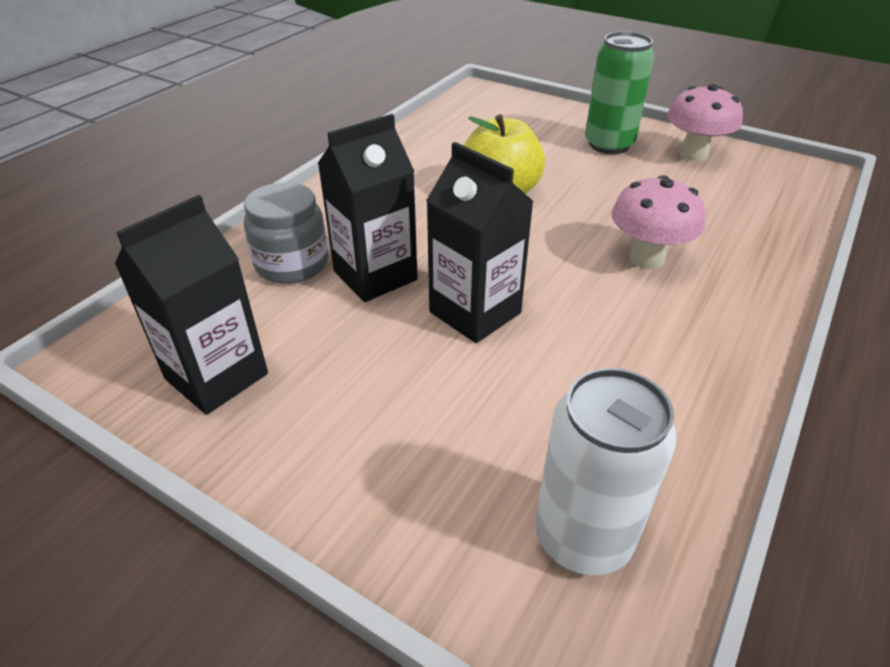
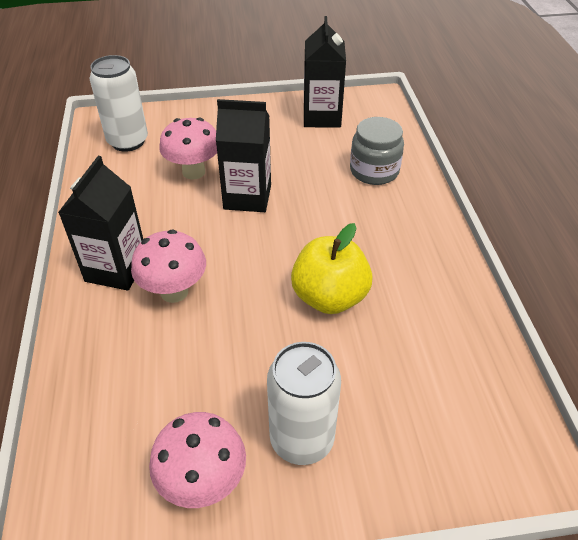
camera: 140 degrees right, 5 degrees up
(375, 275) = (323, 188): black carton -> black carton (116, 269)
(512, 390) = (193, 172): none -> pink mushroom
(609, 145) = (302, 439): green can -> white can

